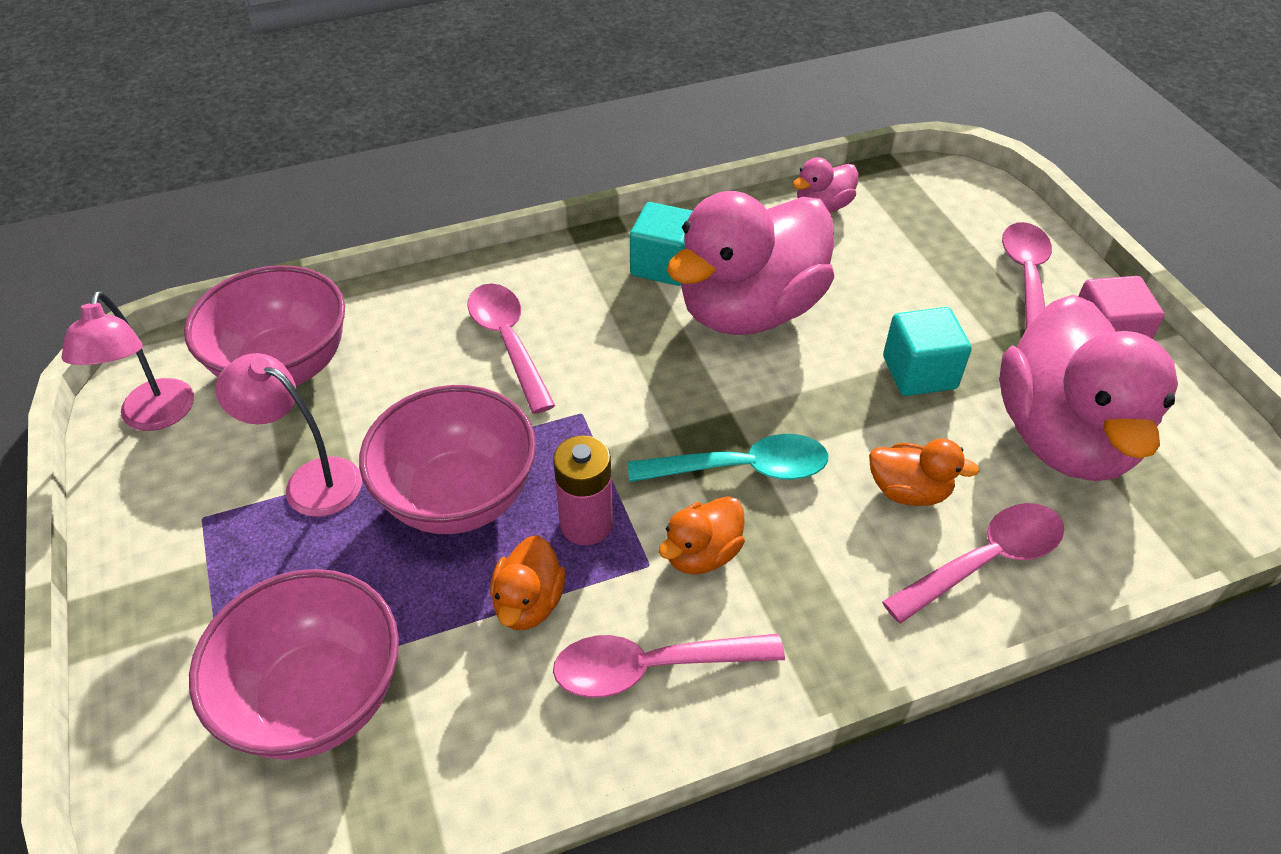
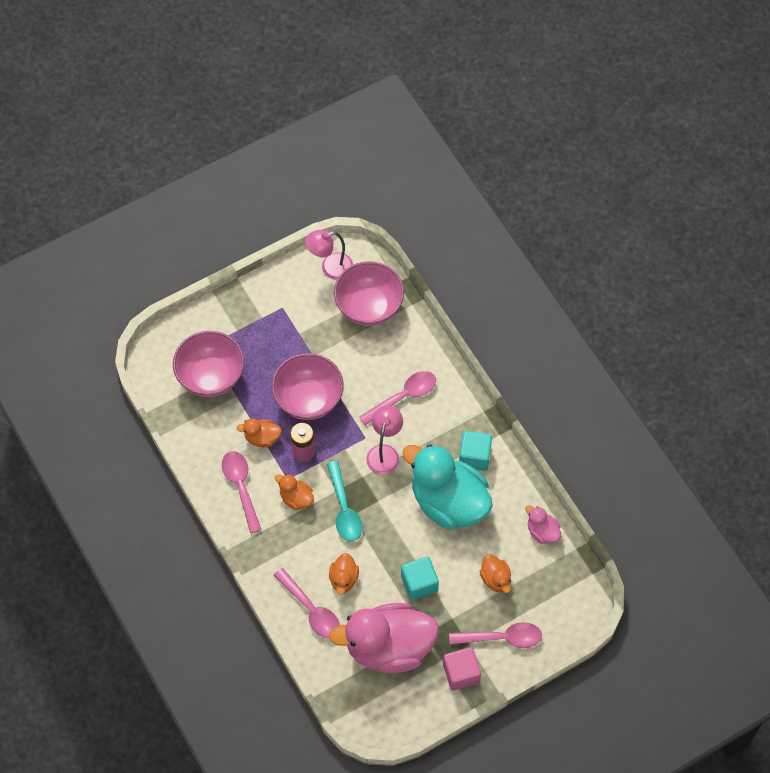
camera: 80 degrees right, 15 degrees up
(310, 481) = (307, 340): pink lamp -> pink lamp (384, 453)
(750, 310) = (448, 502): pink duck -> turquoise duck
(911, 271) = (495, 579): none -> orange duck

